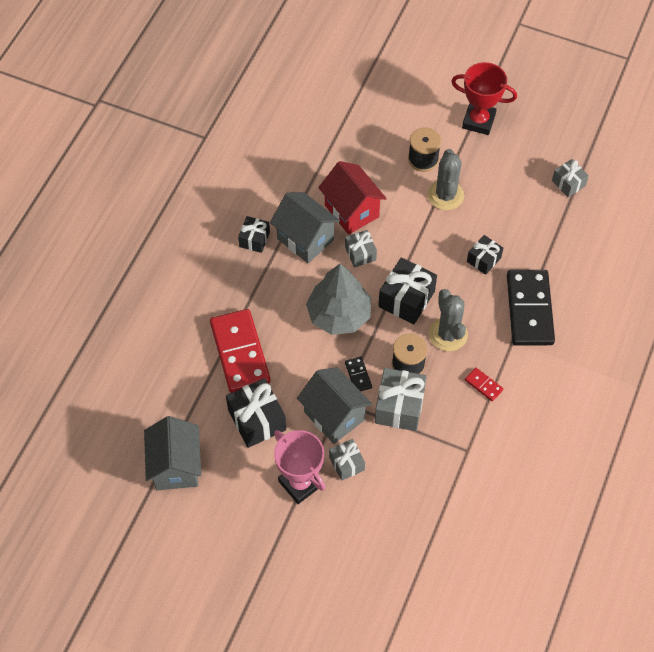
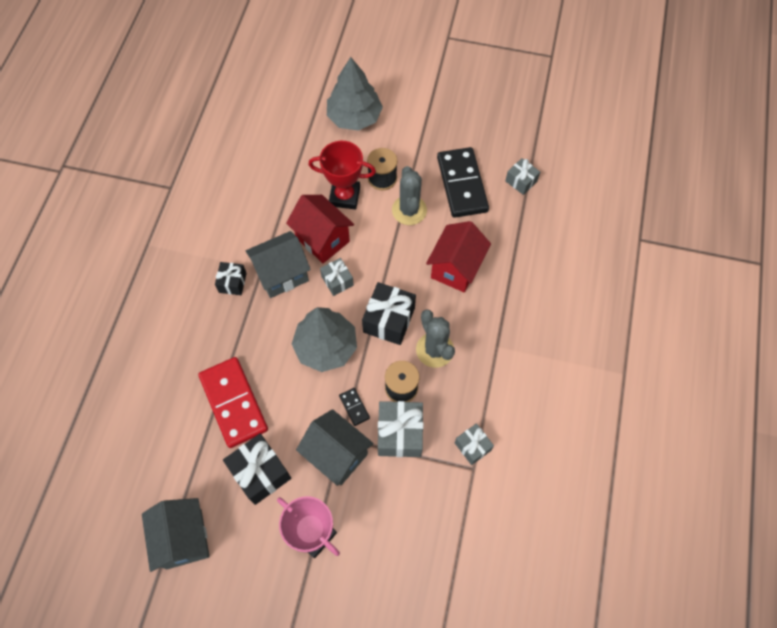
camera: 10 degrees left, 5 degrees up
(305, 239) = (282, 274): grey house -> grey house turned 60 degrees counterclockwise
(346, 463) = (357, 504): grey gift -> grey gift (472, 446)
(404, 93) = (354, 117): none -> grey tree
(478, 121) = (427, 134): red trophy -> red trophy (344, 196)
(483, 385) = (478, 397): red domino -> none
(484, 259) = (456, 268): black gift -> red house
(529, 309) = (508, 312): black domino -> black domino (462, 184)

